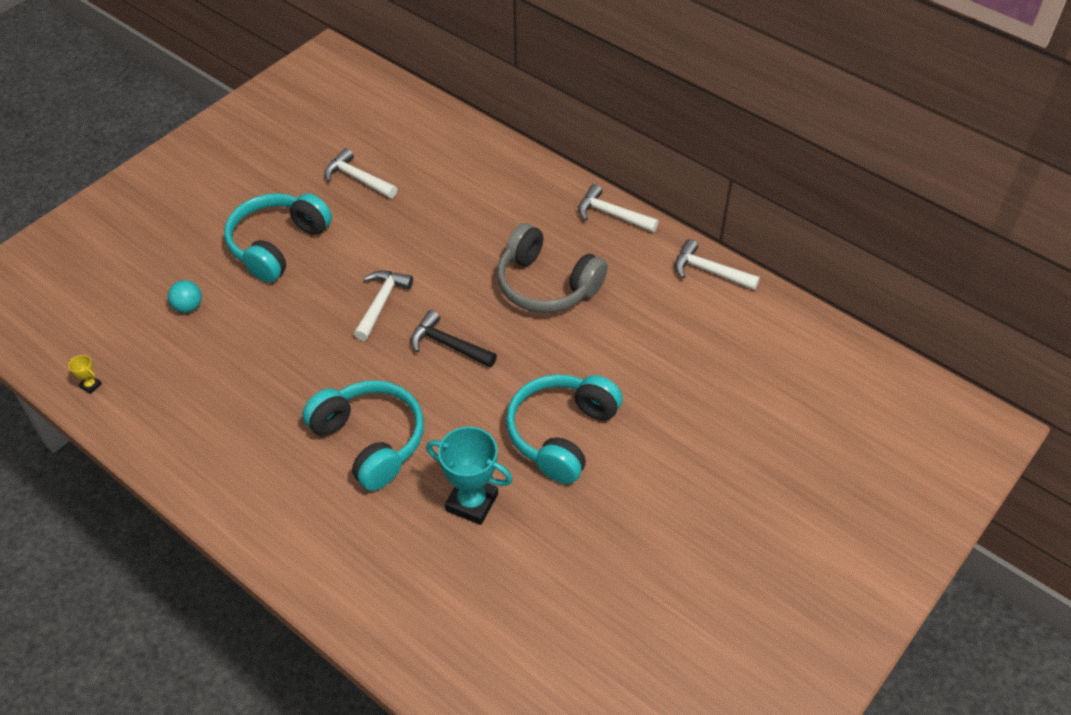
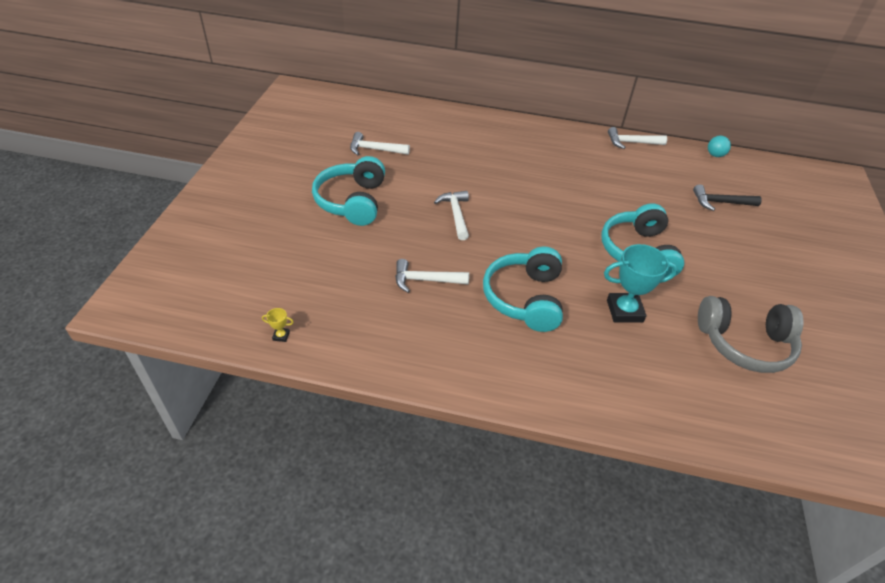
camera: 30 degrees left, 5 degrees down
(188, 306) = (317, 258): turquoise ball -> turquoise ball (715, 155)
(370, 441) = (525, 298): turquoise headphones -> turquoise headphones turned 105 degrees counterclockwise
(448, 345) = (521, 225): black hammer -> black hammer (720, 203)
(546, 285) = (549, 175): grey headphones -> grey headphones (744, 343)
(611, 214) = (550, 129): white hammer -> white hammer (425, 280)

